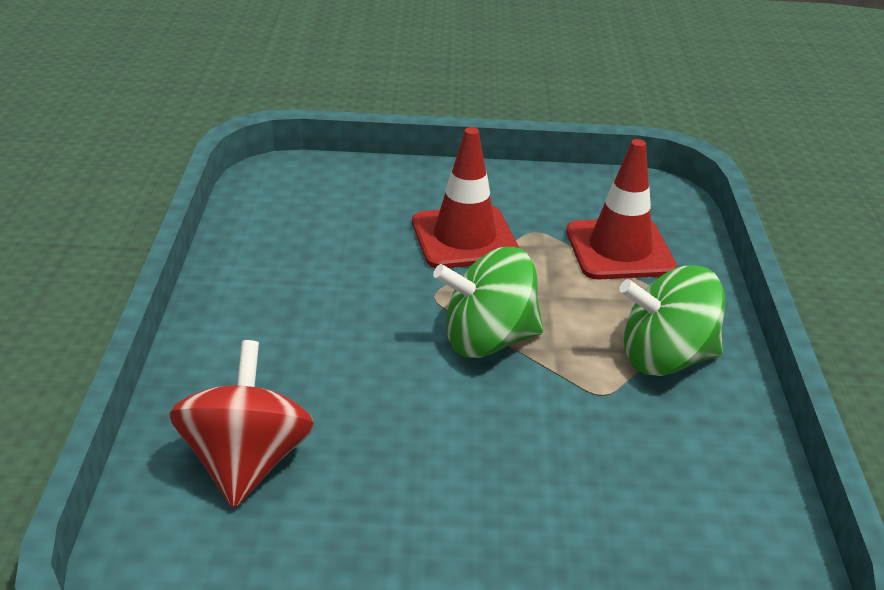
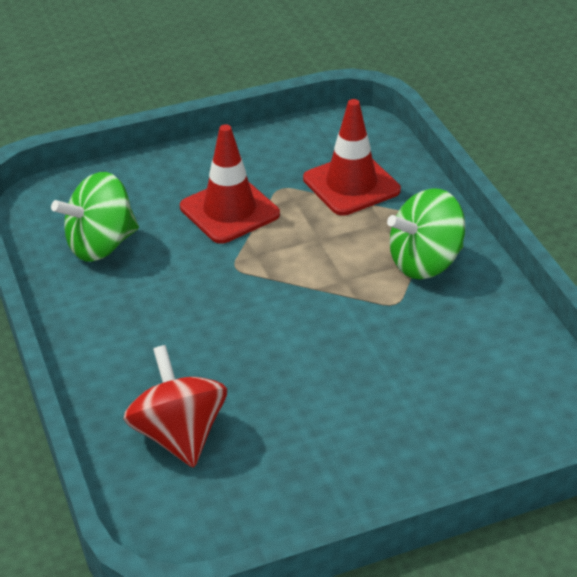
camera: 20 degrees left, 5 degrees up
(488, 340) = (294, 289): green spinning top -> green spinning top (101, 245)

